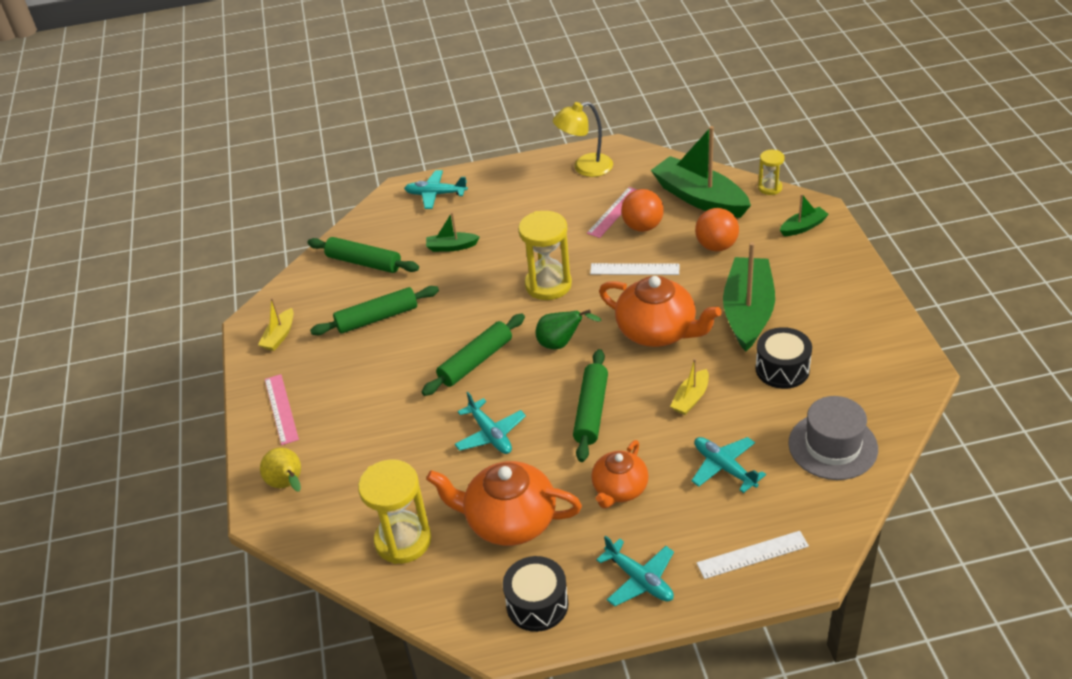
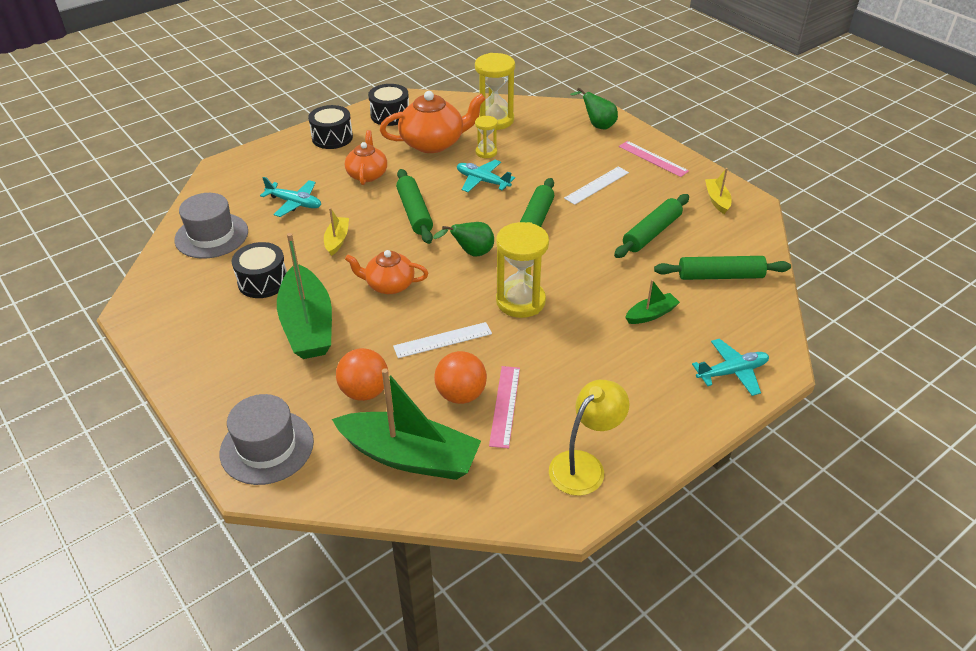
camera: 150 degrees right, 0 degrees up
(288, 484) = (597, 125): yellow pear -> green pear
(639, 580) = (332, 138): turquoise plane -> black drum
(657, 331) = (389, 285): orange teapot -> orange teapot, size x0.63
(752, 554) = (262, 164): white ruler -> white ruler (597, 185)
(770, 188) = (322, 501): yellow hourglass -> yellow hourglass (486, 152)
(803, 227) = (267, 447): green boat -> grey hat

